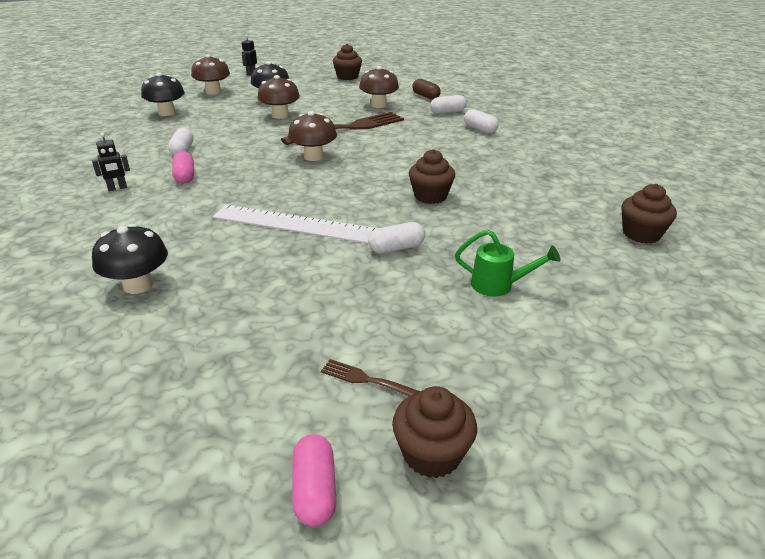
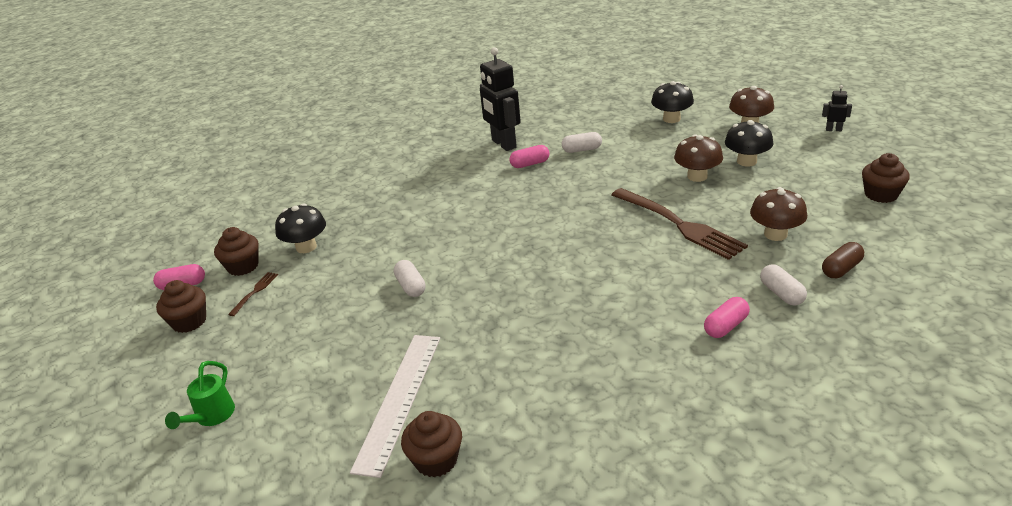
camera: 90 degrees right, 0 degrees up
(117, 188) = (503, 144): black robot -> black robot, size x2.20
(138, 285) = (369, 189): black mushroom -> black mushroom (306, 247)
(295, 224) = (450, 231): white ruler -> white ruler (399, 400)
(313, 156) = (590, 216): brown mushroom -> none
(430, 196) = (511, 297): brown cupcake -> brown cupcake (243, 266)
(480, 129) = (725, 326): white capsule -> pink capsule
(498, 285) = (348, 346): green watering can -> green watering can (211, 417)

